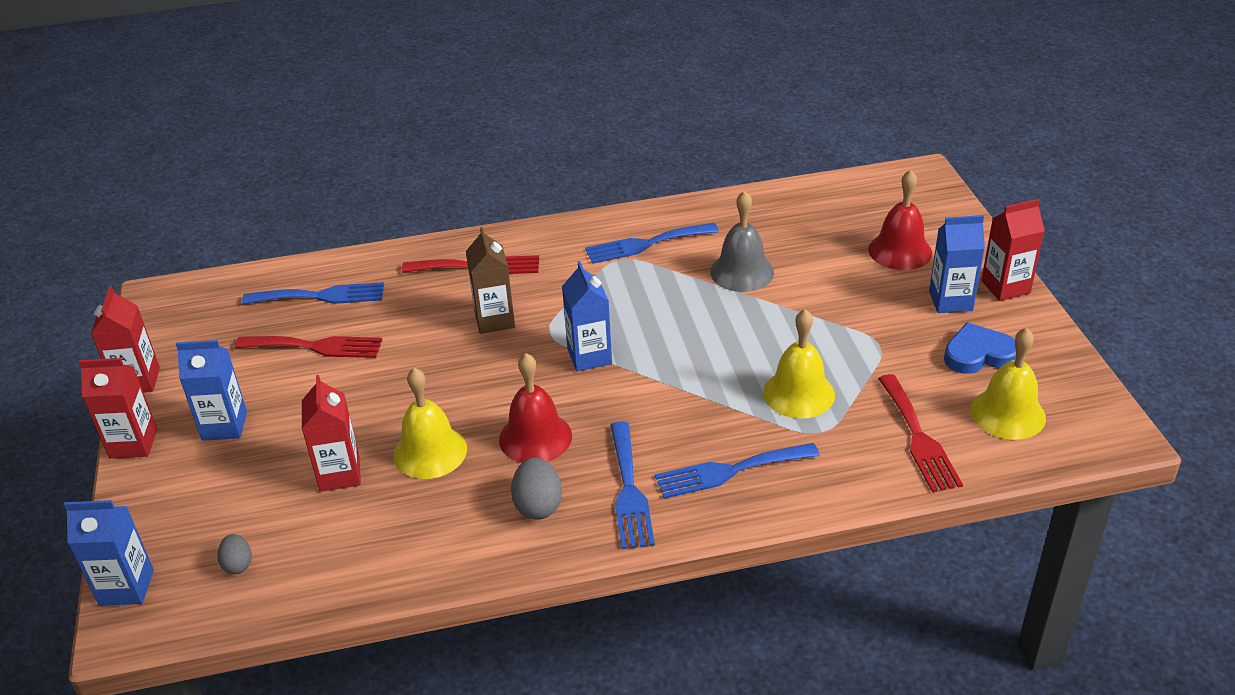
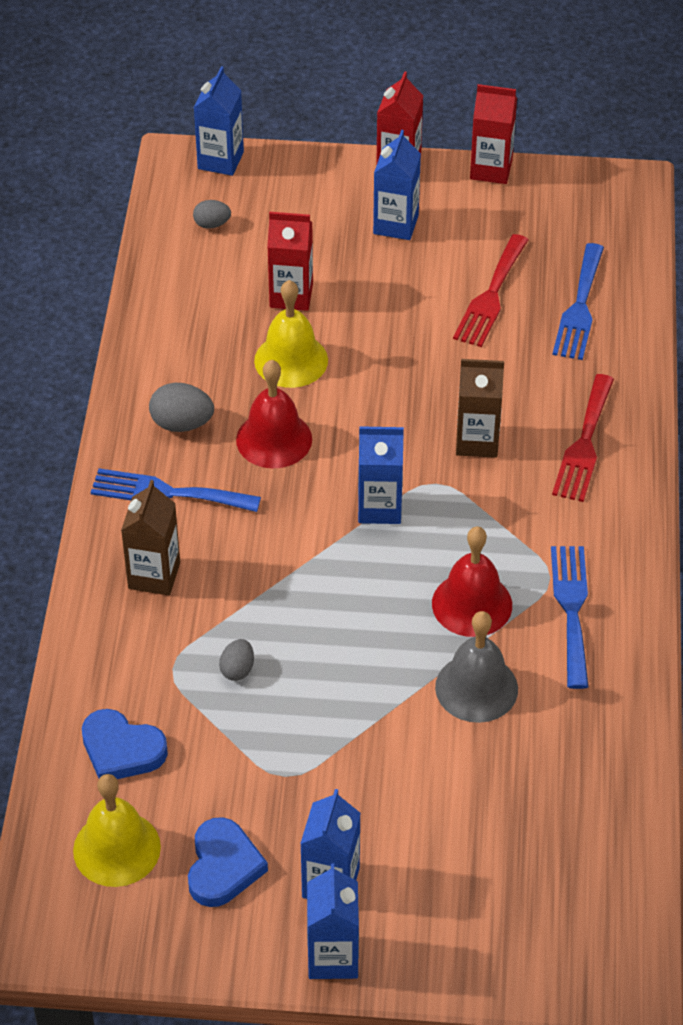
camera: 105 degrees right, 10 degrees up
(729, 471) = (154, 575): blue fork -> brown carton
(798, 393) = (237, 669): yellow bell -> grey egg
(900, 251) = (454, 872): red bell -> red bell (472, 604)
(918, 438) = (121, 750): red fork -> blue heart
(1005, 287) = (333, 957): red carton -> blue carton

